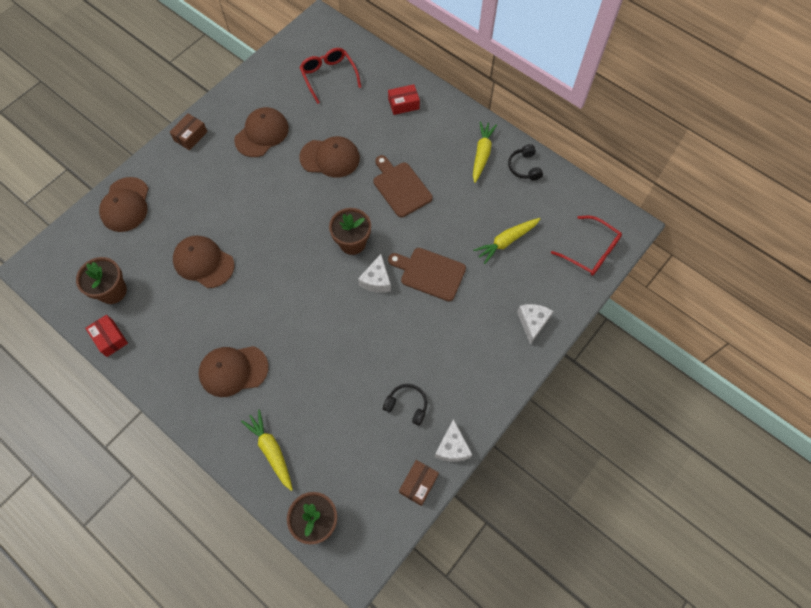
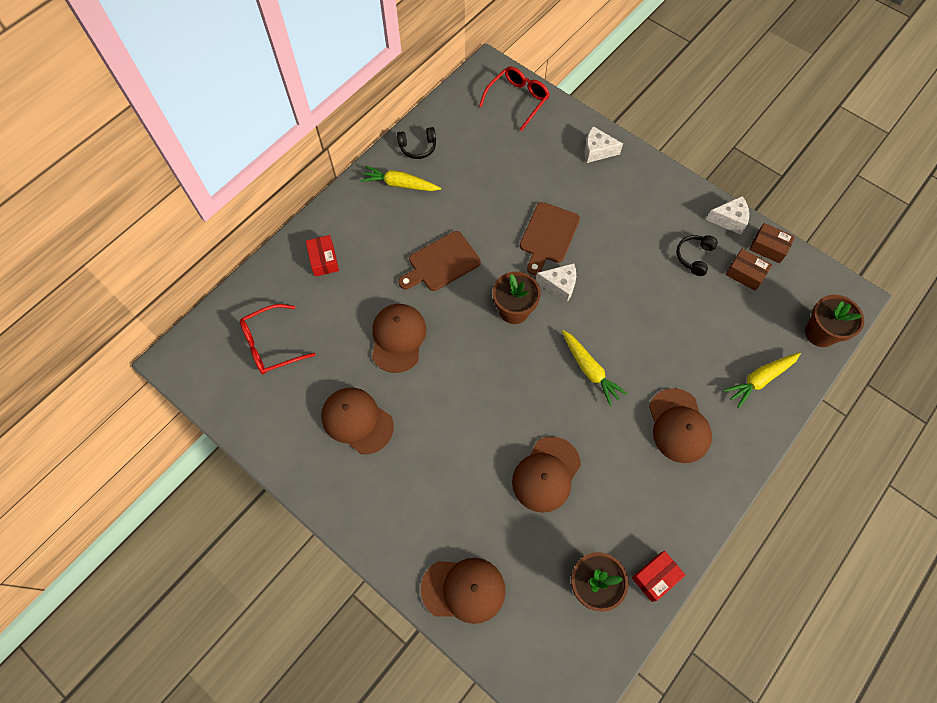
camera: 90 degrees left, 0 degrees up
(190, 136) = (355, 514): brown box -> brown box (745, 274)
(506, 241) = (508, 167): yellow carrot -> yellow carrot (590, 370)

